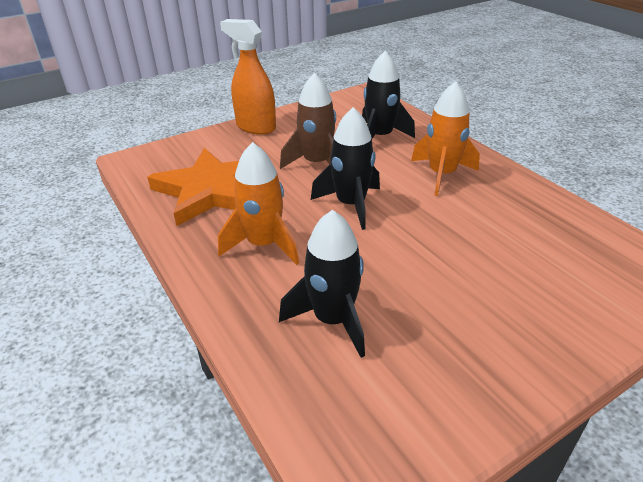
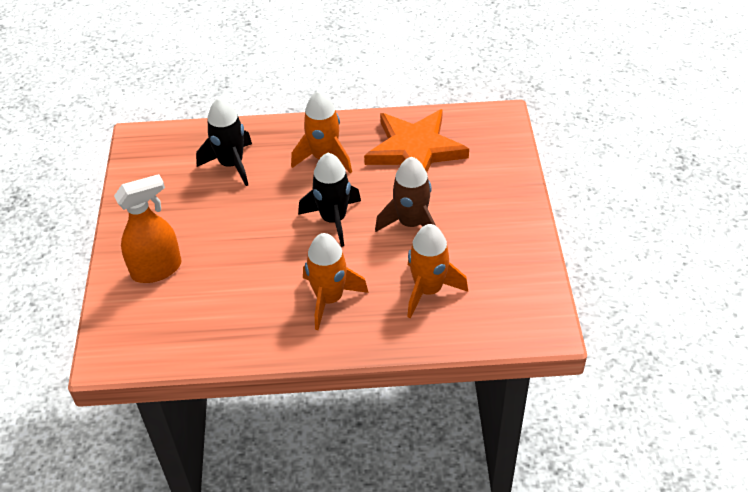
camera: 120 degrees right, 10 degrees up
(255, 127) = (514, 206): orange spray bottle -> orange spray bottle (157, 269)
(380, 137) = (428, 290): black rocket -> orange rocket

